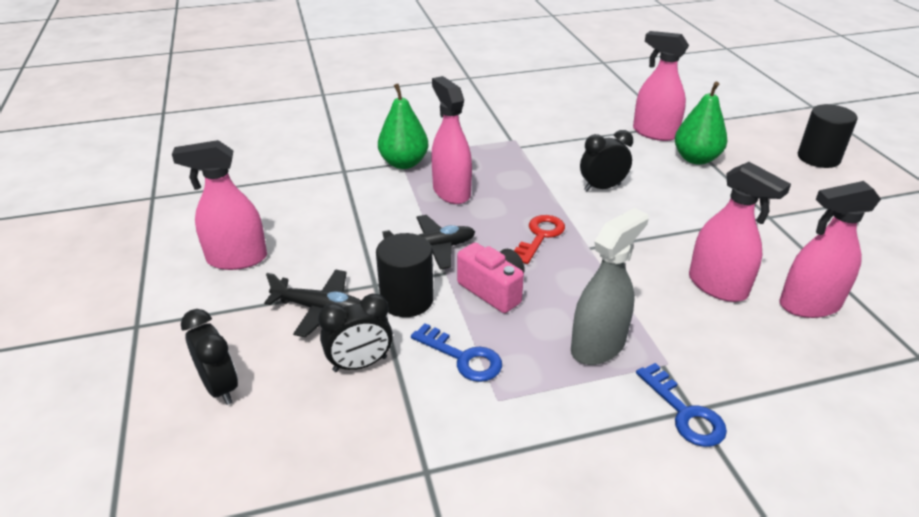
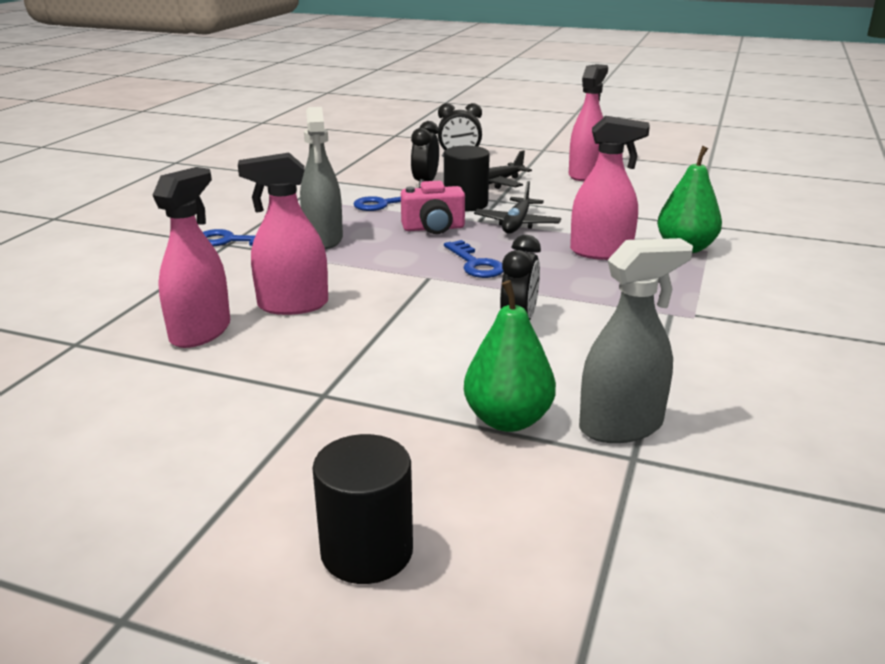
camera: 125 degrees right, 10 degrees down
(540, 236) = (475, 264): red key -> blue key
(654, 133) = (621, 426): pink spray bottle -> grey spray bottle

